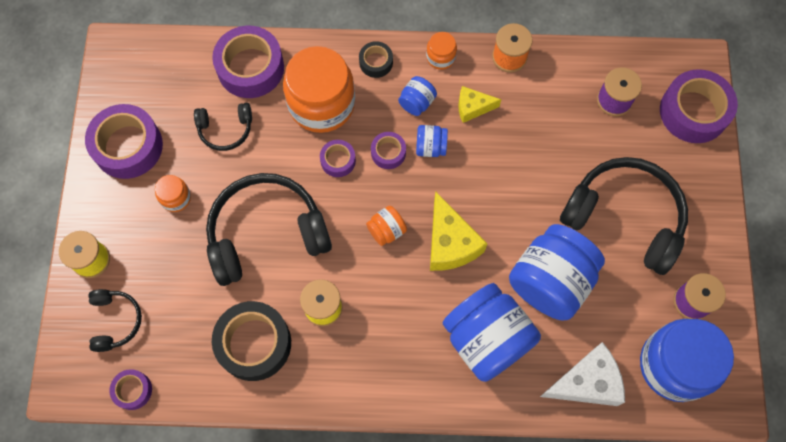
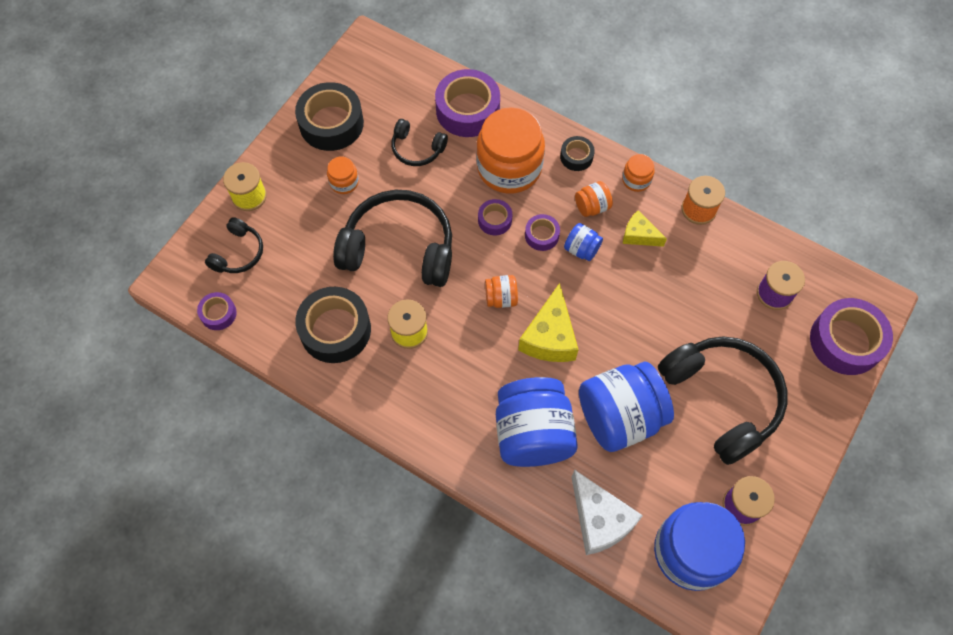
camera: 30 degrees right, 5 degrees down
(128, 146) = (331, 123): purple tape -> black tape
(417, 102) = (592, 207): blue jar -> orange jar
(586, 382) = (599, 520): white cheese -> white cheese turned 45 degrees clockwise

